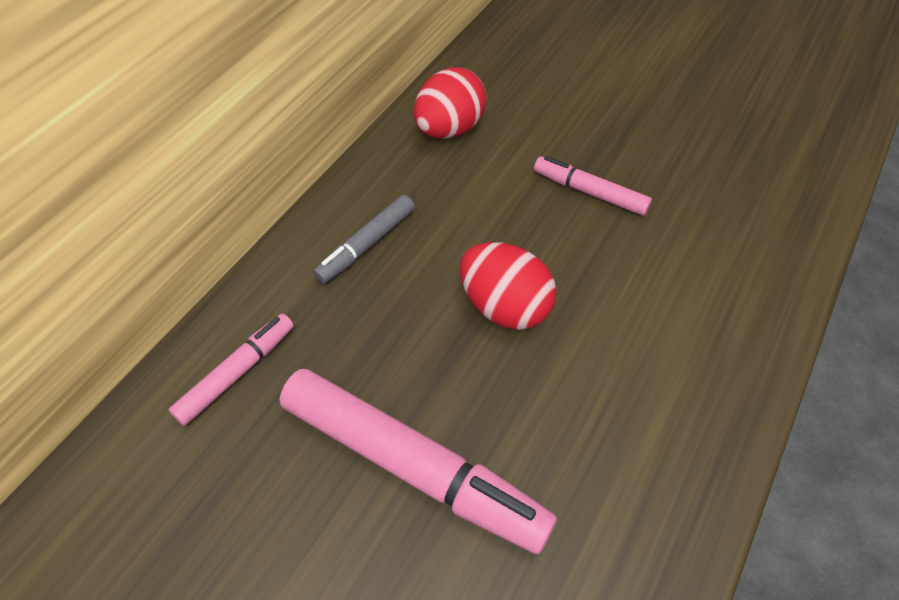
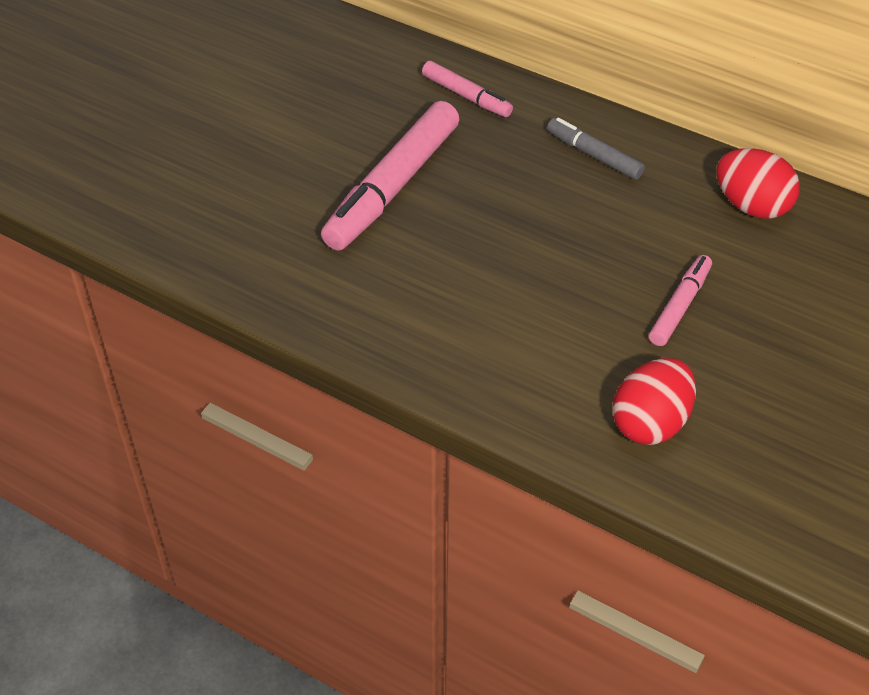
camera: 90 degrees right, 5 degrees down
(504, 307) = (535, 239): red egg -> red egg (650, 423)

